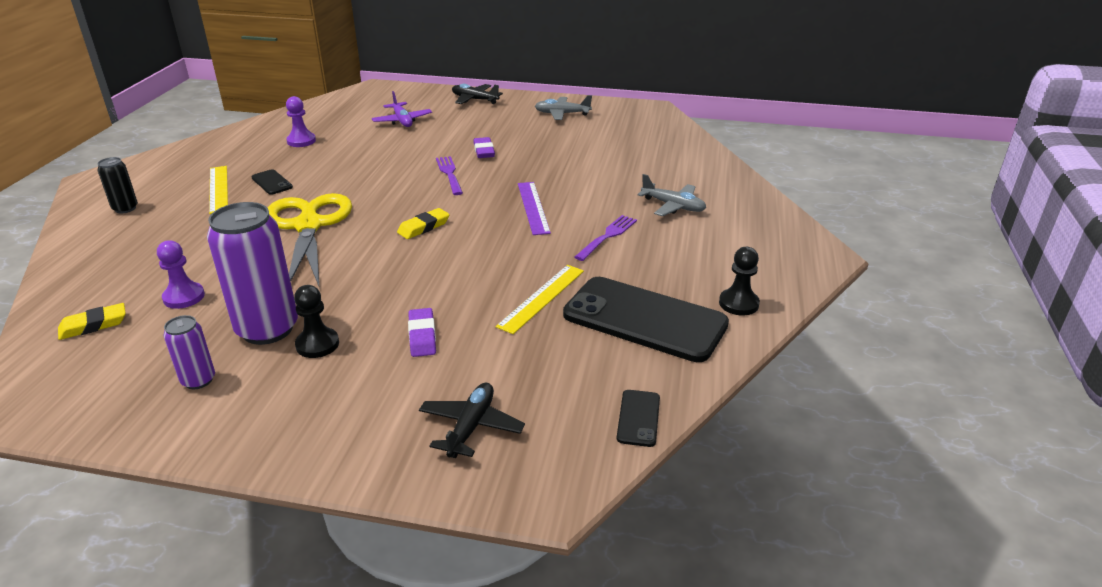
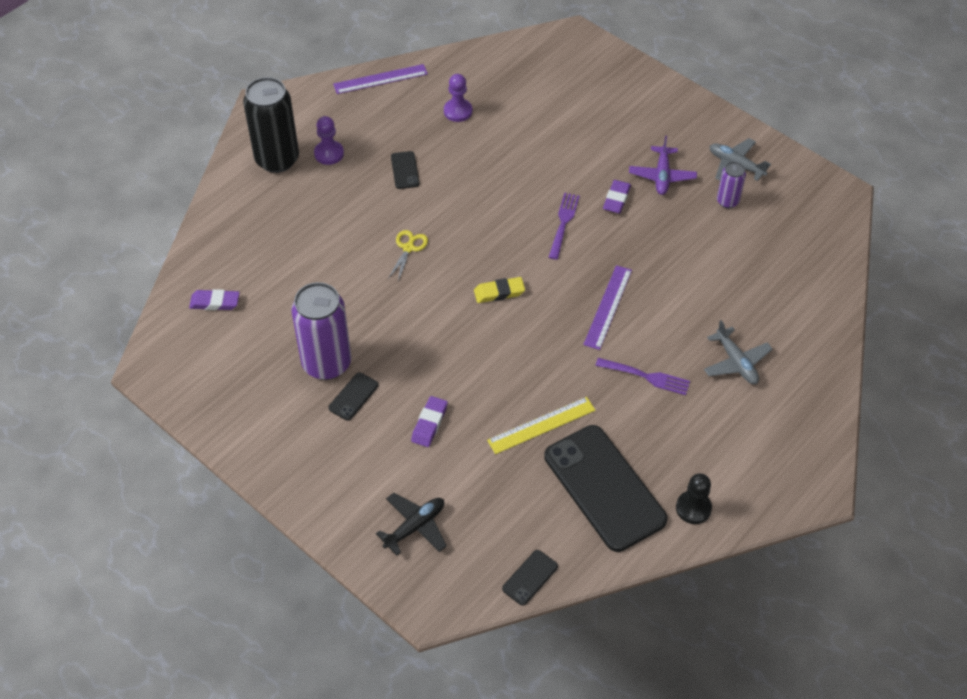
camera: 30 degrees right, 20 degrees up
(93, 325) = (215, 302): yellow eraser -> purple eraser
(125, 208) = (277, 159): black can -> black can, size x2.00
(184, 297) = (283, 298): purple pawn -> purple pawn (329, 154)
(198, 380) = (263, 394): purple can -> purple can (727, 201)
(212, 141) = (380, 79): none -> purple ruler
(218, 189) = (358, 161): yellow ruler -> none
(309, 225) = (408, 248): yellow scissors -> yellow scissors, size x0.41
(317, 344) = (353, 396): black pawn -> black phone
(402, 121) = (568, 112): purple plane -> purple plane (662, 176)
(475, 100) = (662, 101): black plane -> none
(607, 237) = (645, 376): purple fork -> purple fork turned 45 degrees clockwise

